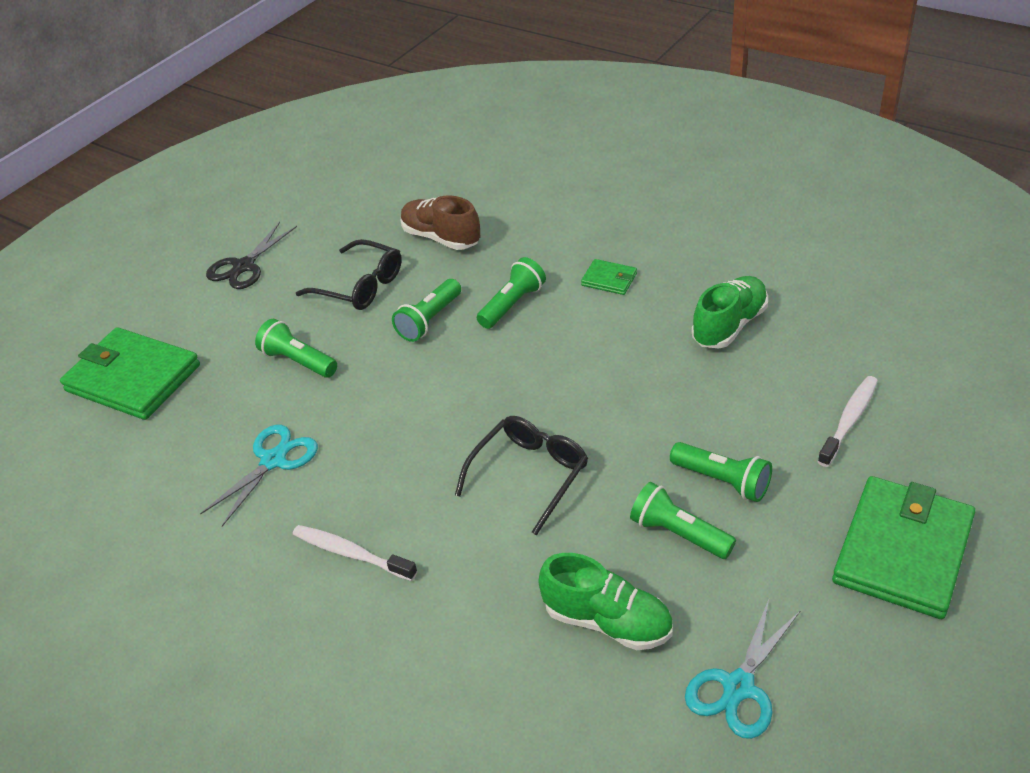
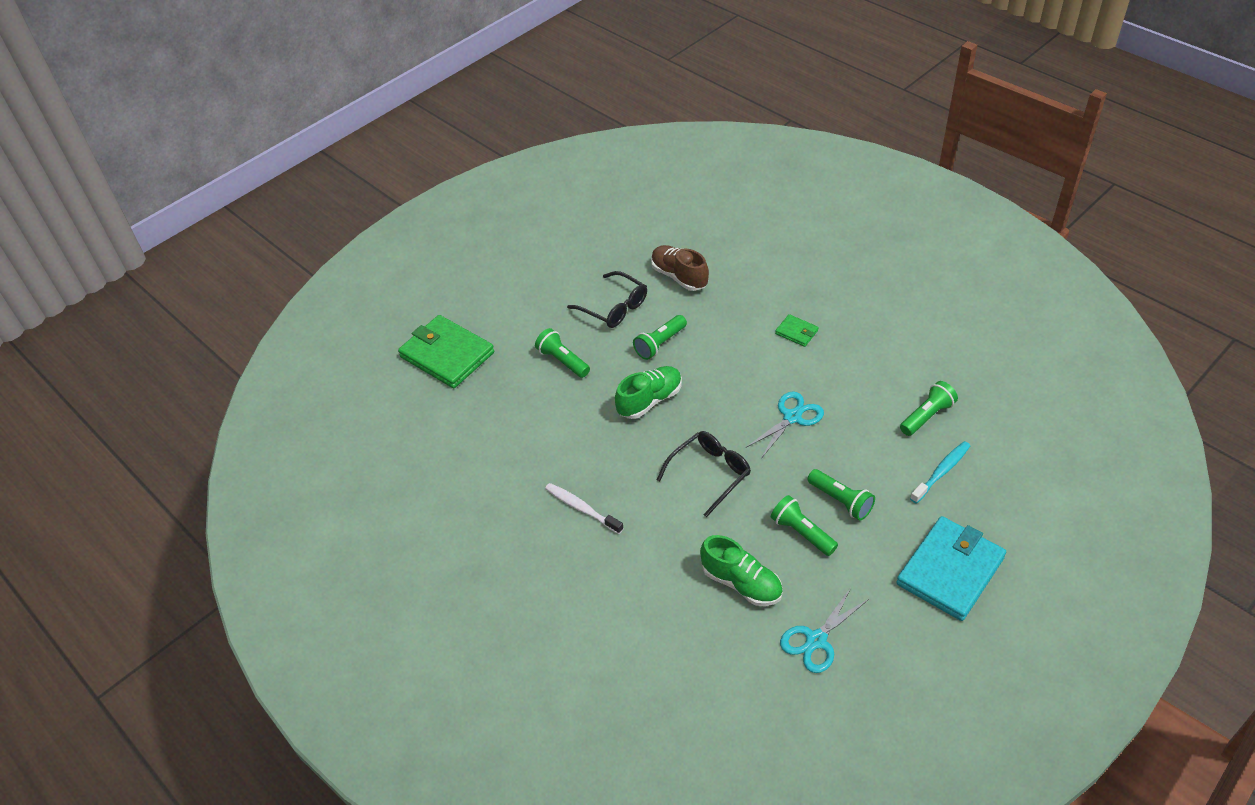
camera: 10 degrees right, 5 degrees up
(244, 266) = (532, 277): black scissors -> none
(273, 460) = (537, 433): turquoise scissors -> turquoise scissors (792, 417)
(512, 304) = (722, 341): green flashlight -> green flashlight (927, 416)
(729, 325) = (875, 384): green shoe -> green shoe (650, 400)
(849, 420) = (941, 472): white toothbrush -> turquoise toothbrush
(903, 550) = (950, 570): green wallet -> turquoise wallet

